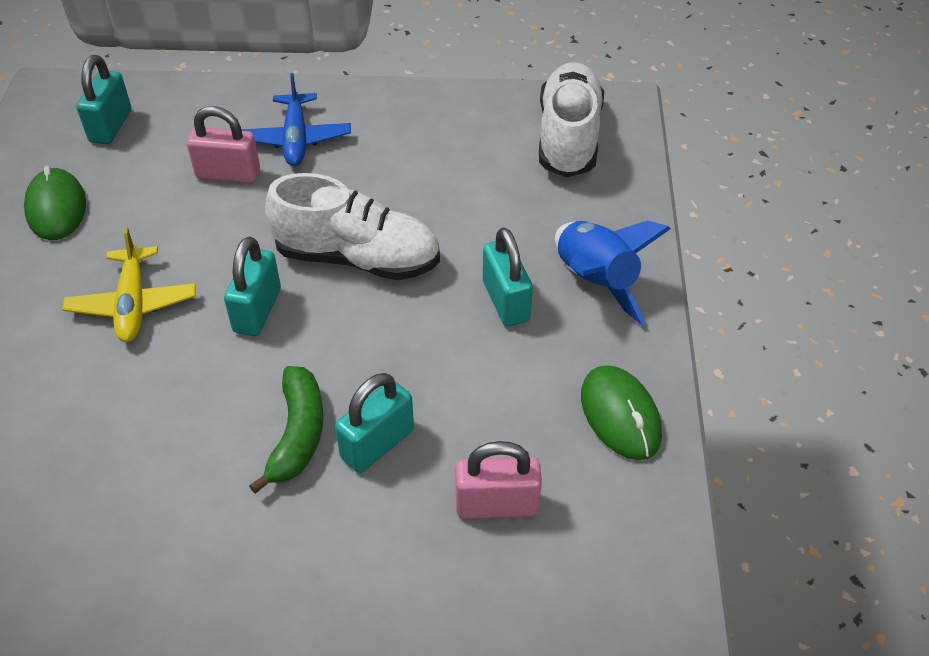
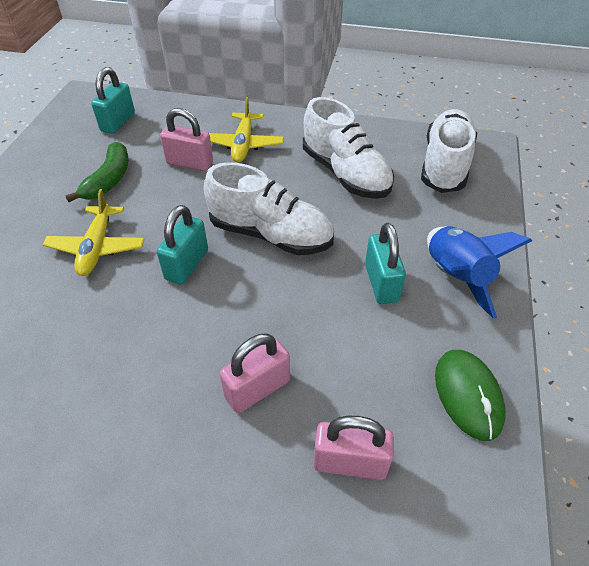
camera: 10 degrees right, 0 degrees up
(56, 208) = (64, 172): green mouse -> none
(296, 139) = (243, 144): blue plane -> yellow plane
(297, 435) = (194, 371): green banana -> green banana (109, 180)
(377, 444) = (257, 389): turquoise padlock -> pink padlock
(440, 165) = (345, 174): none -> white shoe

